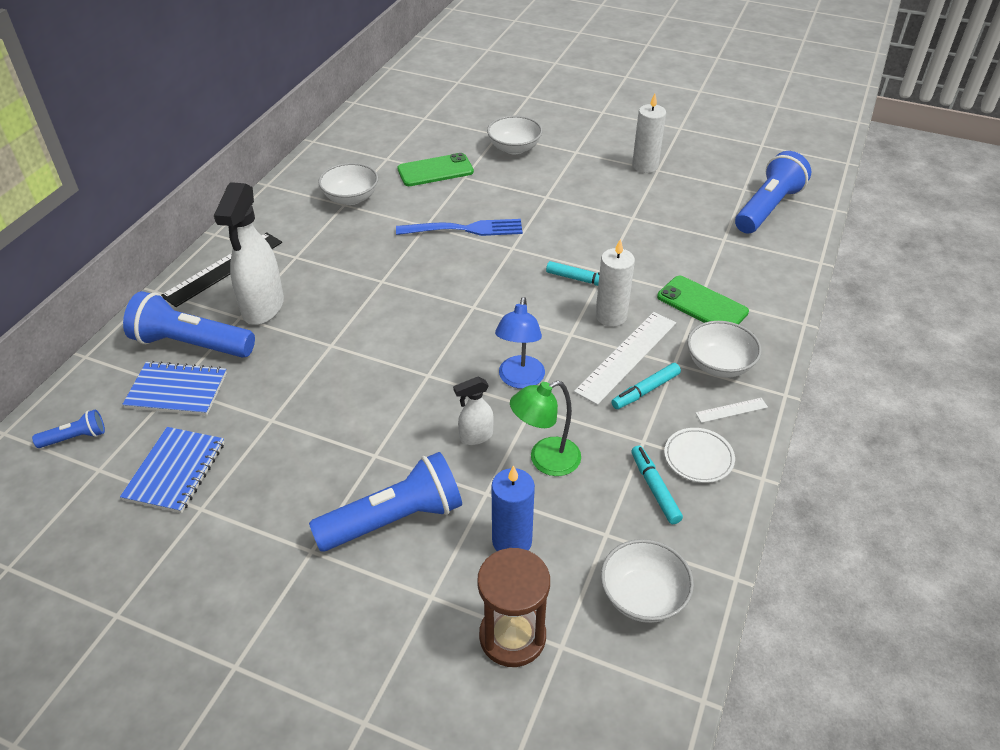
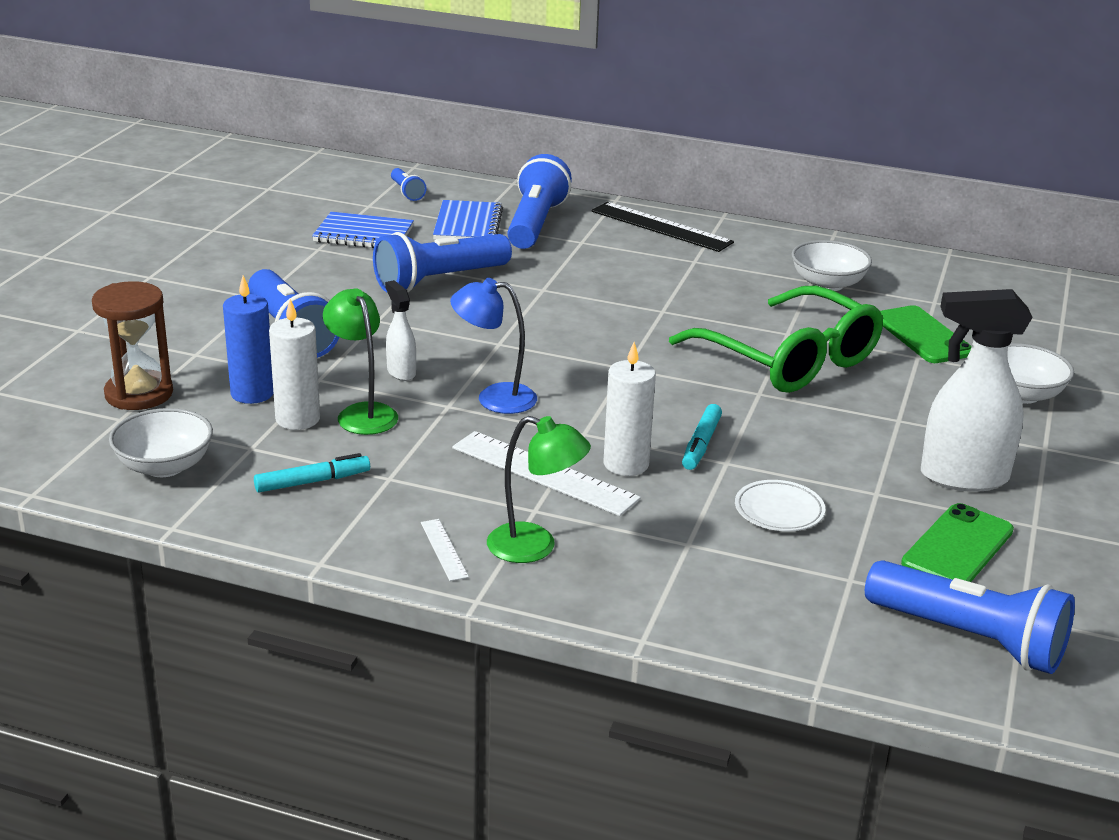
camera: 85 degrees right, 15 degrees down
(263, 308) = (599, 251): white spray bottle -> white spray bottle (962, 477)
(300, 412) = (439, 281): none -> blue flashlight
(465, 229) = (789, 359): blue fork -> green glasses
(645, 166) = (1039, 512): white candle -> white candle (298, 419)
(645, 391) = (479, 484): turquoise marker -> none
(698, 458) = (359, 516): white plate -> white plate (779, 511)
(702, 304) = (668, 543): green phone -> green phone (957, 547)
(719, 364) = (535, 547): white bowl -> green lamp

